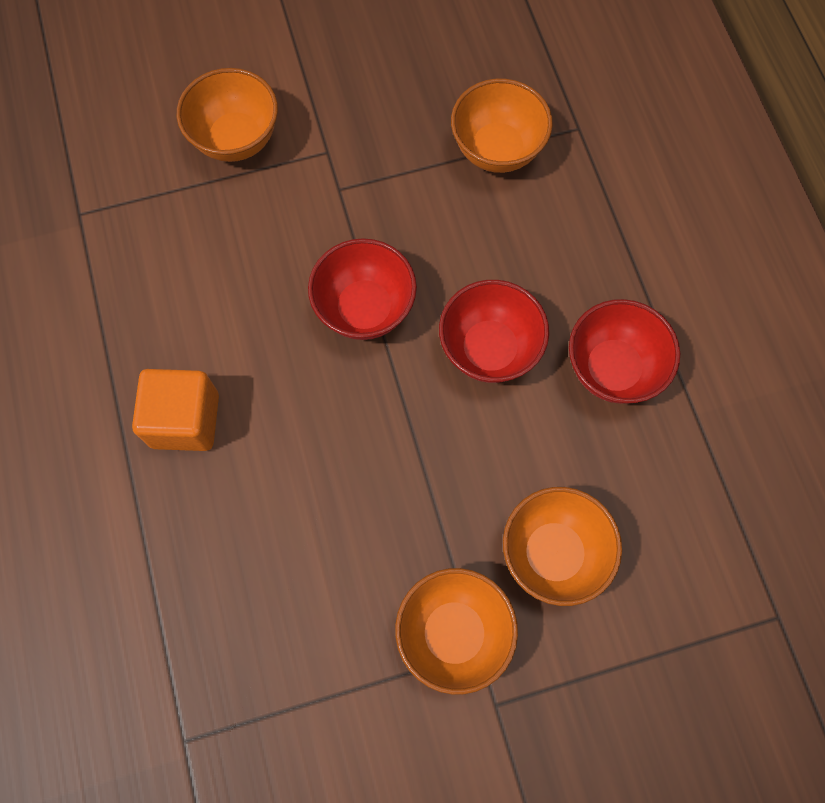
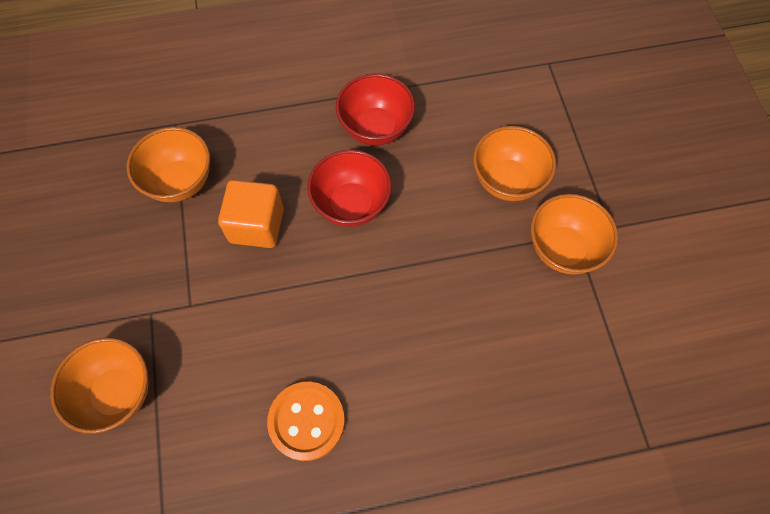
camera: 85 degrees left, 5 degrees down
(185, 420) = (388, 445): orange cube -> orange cube (256, 225)
(210, 330) = (306, 421): none -> orange button
(365, 308) = (305, 292): red bowl -> none

